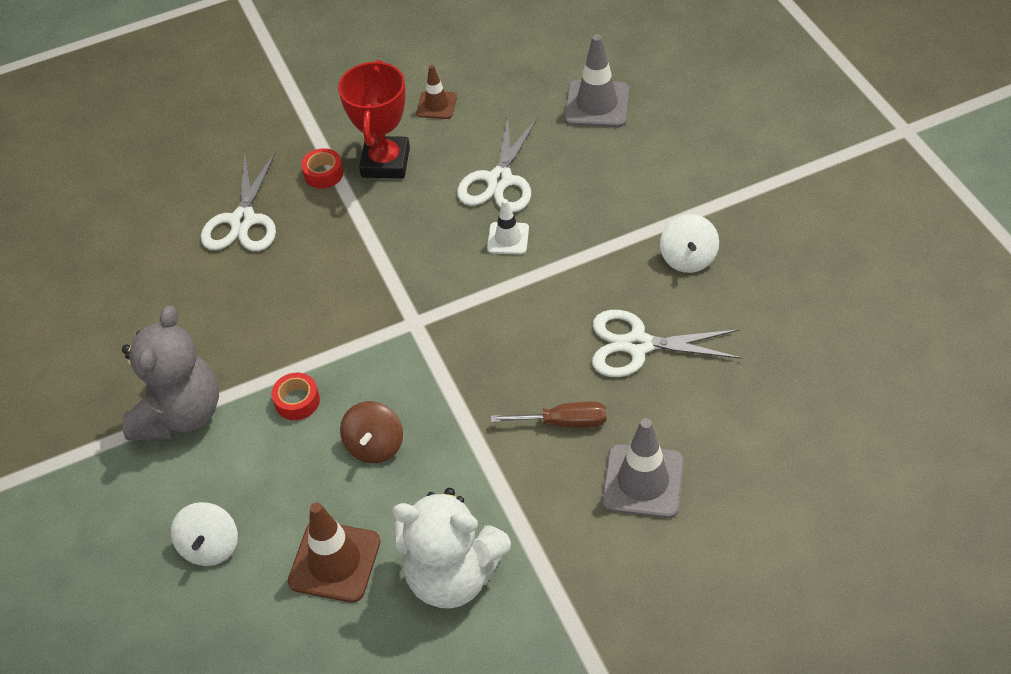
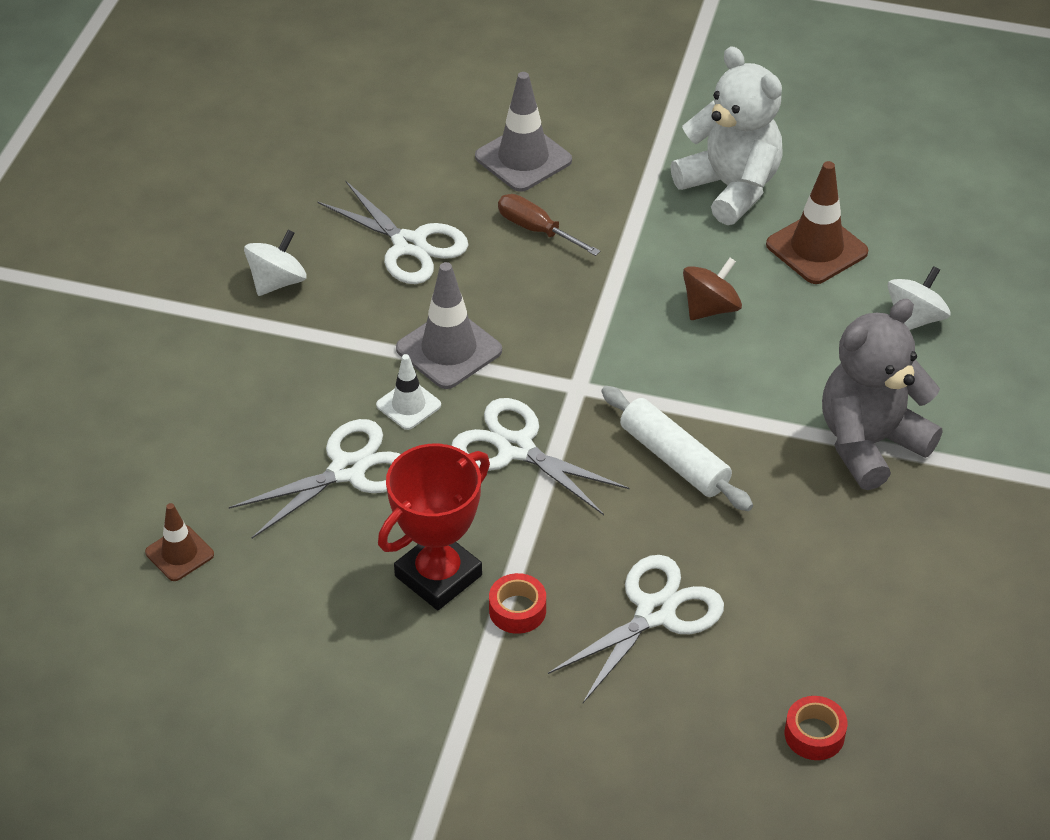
camera: 145 degrees left, 5 degrees down
(297, 401) = (749, 385): red tape -> red tape (814, 734)
(307, 316) = (674, 459): none -> white rolling pin
(413, 256) = (515, 448): none -> white scissors
(436, 105) = (309, 610): brown traffic cone -> brown traffic cone (179, 553)
(597, 104) = (152, 485): grey traffic cone -> grey traffic cone (449, 349)

